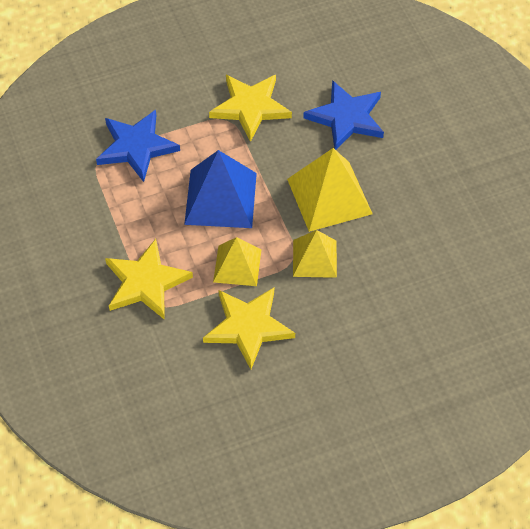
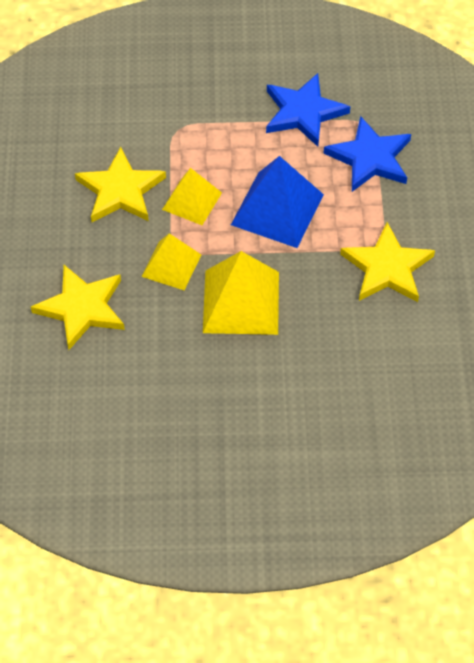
camera: 110 degrees right, 0 degrees up
(145, 282) = (205, 127): yellow star -> yellow star (82, 308)
(346, 118) = (339, 352): blue star -> blue star (303, 112)

